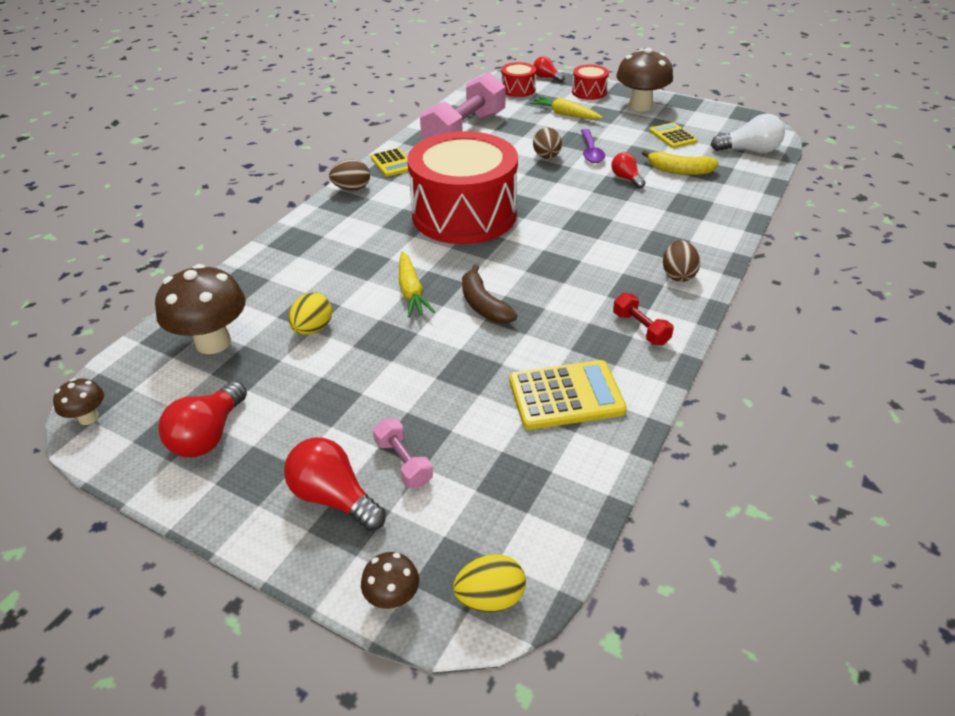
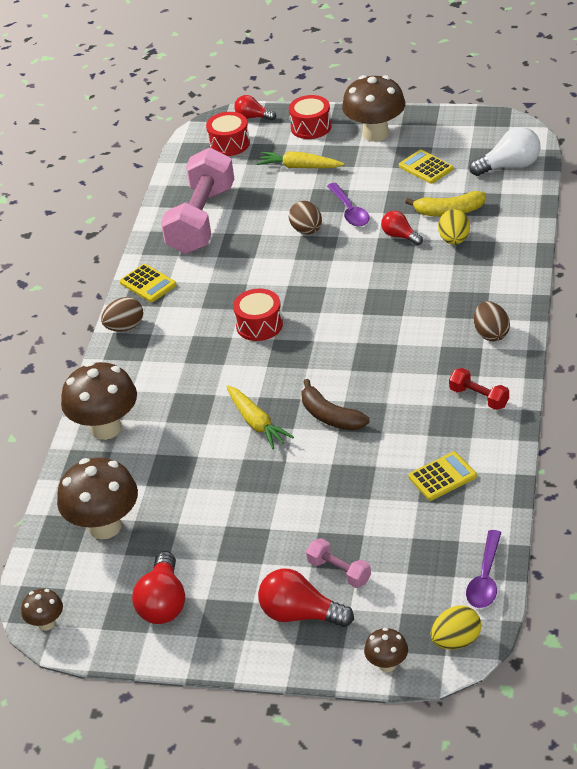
camera: 15 degrees left, 0 degrees up
(279, 259) = (106, 428): none -> brown mushroom
(313, 329) = (188, 486): yellow egg -> yellow egg (454, 240)
(464, 214) = (259, 325): red drum -> red drum, size x0.43
(562, 528) = (485, 578): none -> purple spoon
(566, 395) = (442, 477): yellow calculator -> yellow calculator, size x0.63

